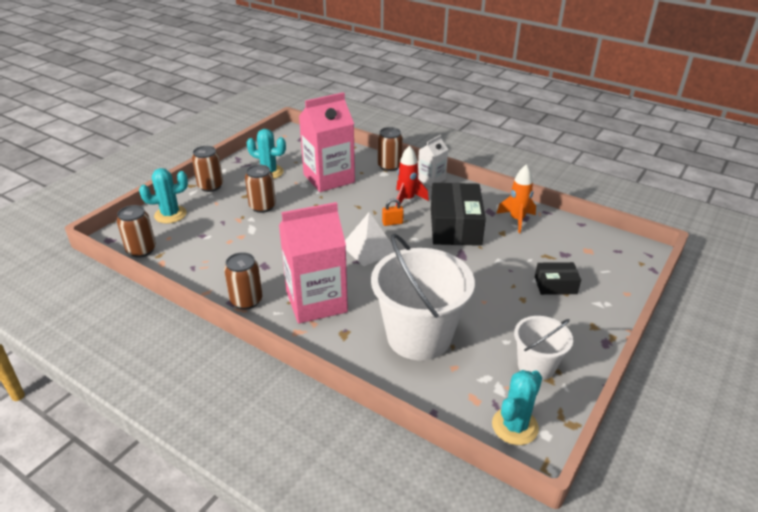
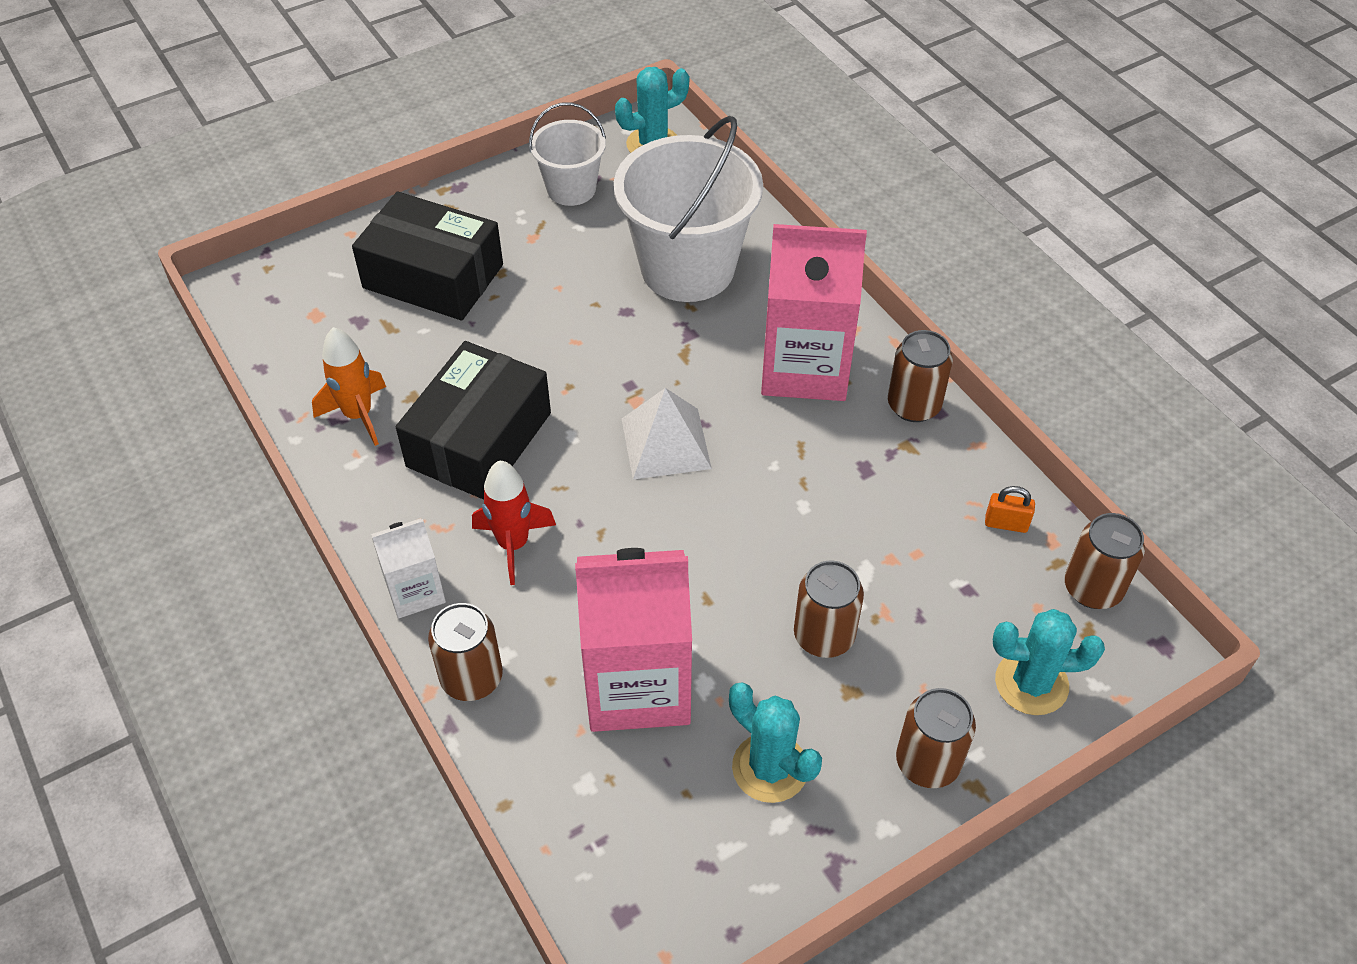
camera: 155 degrees left, 15 degrees up
(392, 223) = (586, 489): orange padlock -> orange padlock (1006, 524)
(555, 285) = (433, 276): black box -> black box, size x1.92

